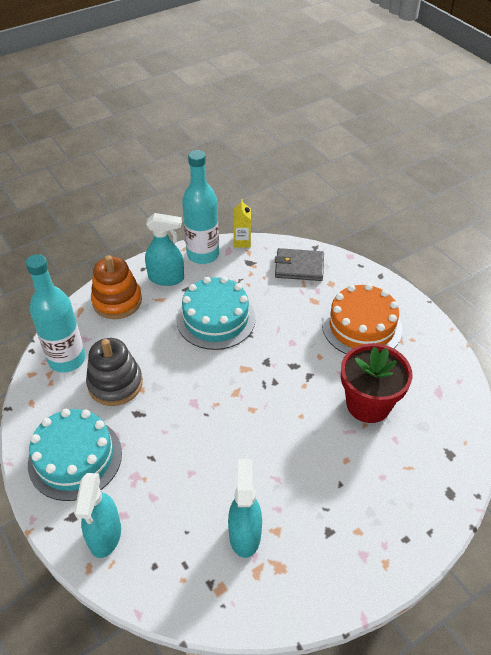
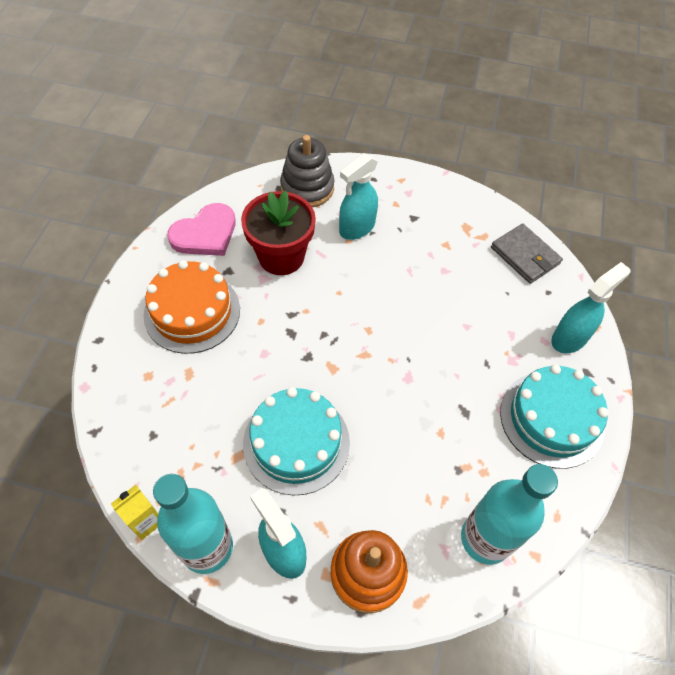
camera: 135 degrees left, 10 degrees up
(115, 384) = (460, 461): grey stacking toy -> grey stacking toy (307, 188)
(245, 534) = (469, 259): turquoise spray bottle -> turquoise spray bottle (356, 228)
(299, 267) = (144, 423): grey wallet -> grey wallet (525, 256)
(433, 373) = (205, 234): none -> pink heart

